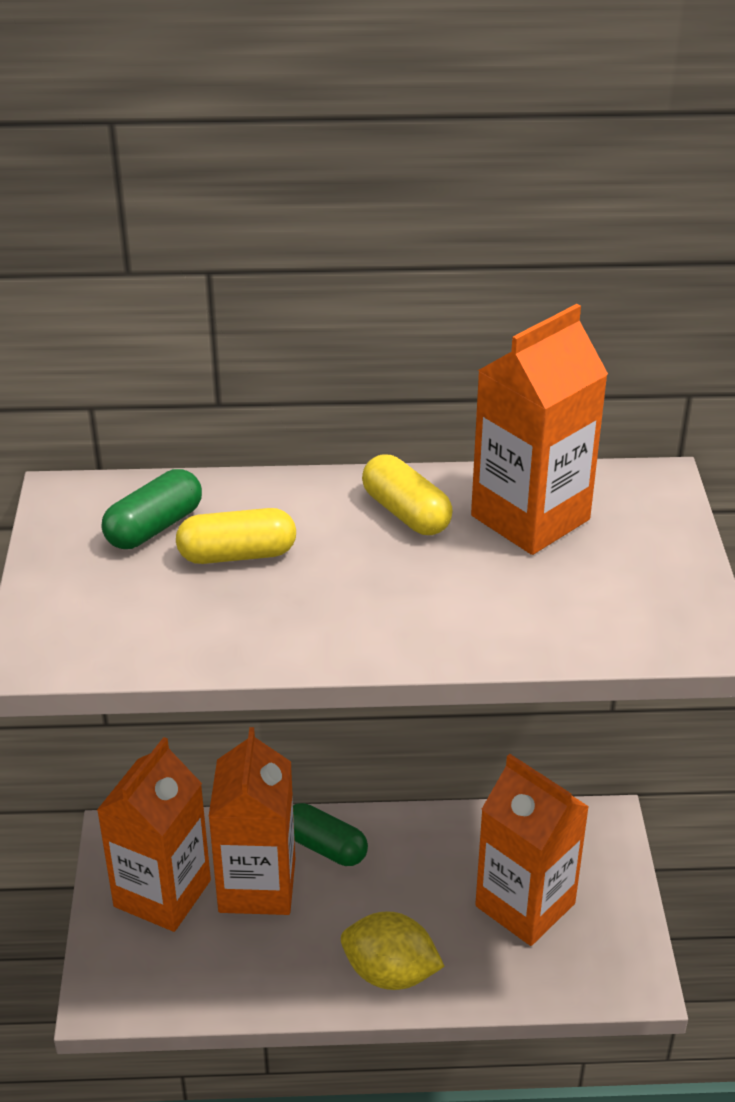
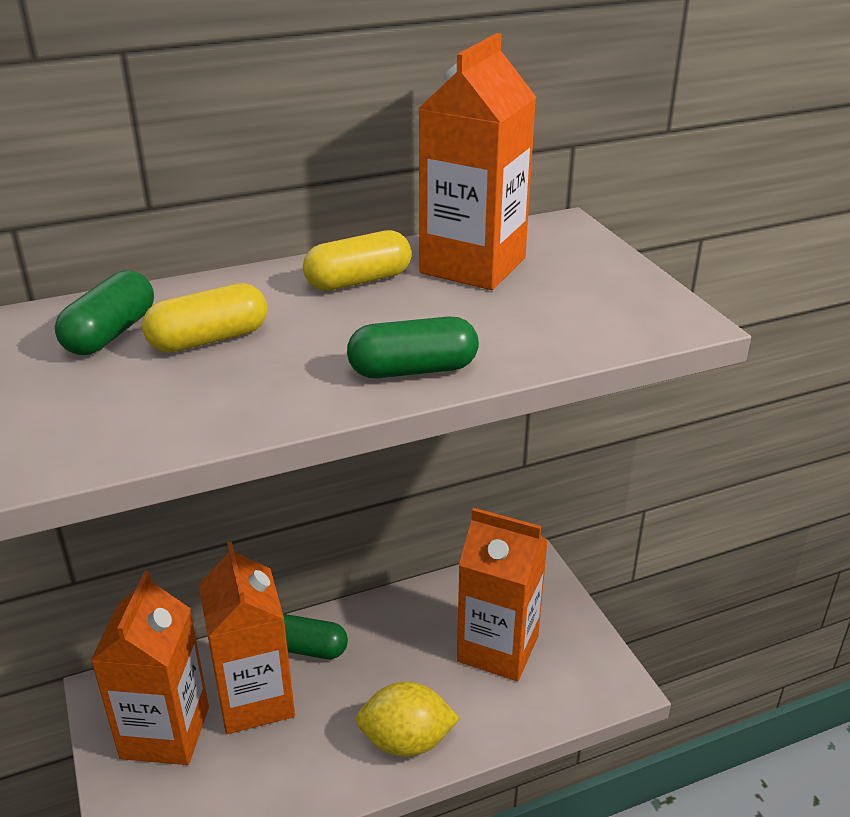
camera: 20 degrees left, 5 degrees down
(405, 635) = (413, 370): none -> green capsule
(406, 513) = (358, 281): yellow capsule -> yellow capsule turned 60 degrees counterclockwise

